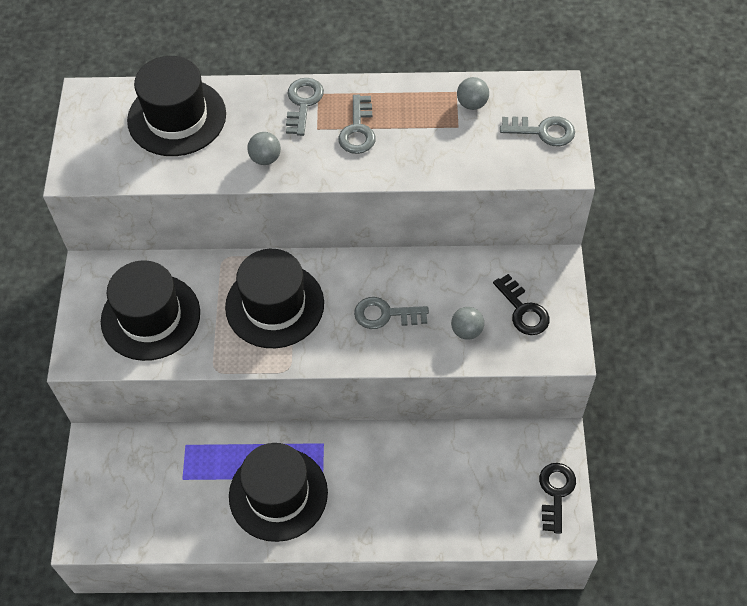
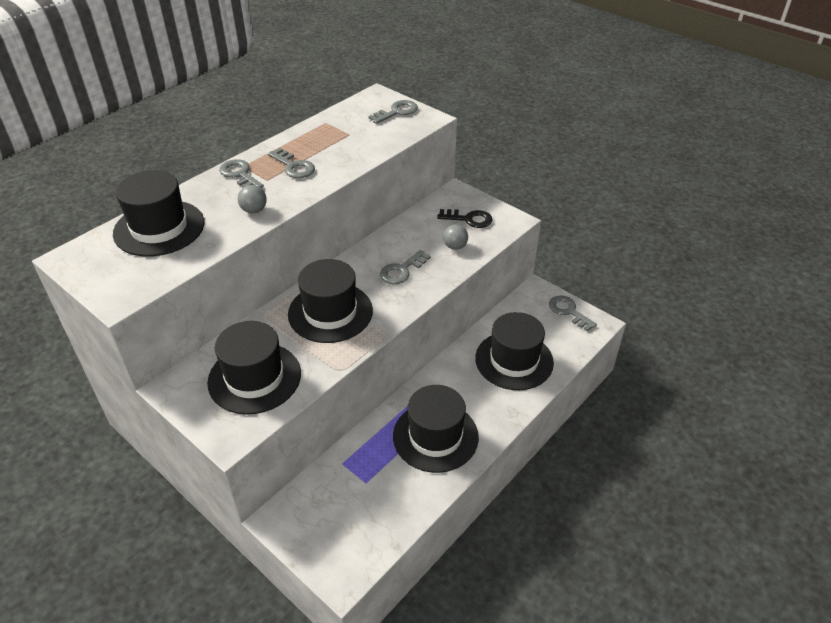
camera: 50 degrees left, 15 degrees down
(434, 491) = (514, 360): none -> black hat
(472, 104) = (342, 122): grey ball -> none
(555, 492) = (568, 311): black key -> grey key

